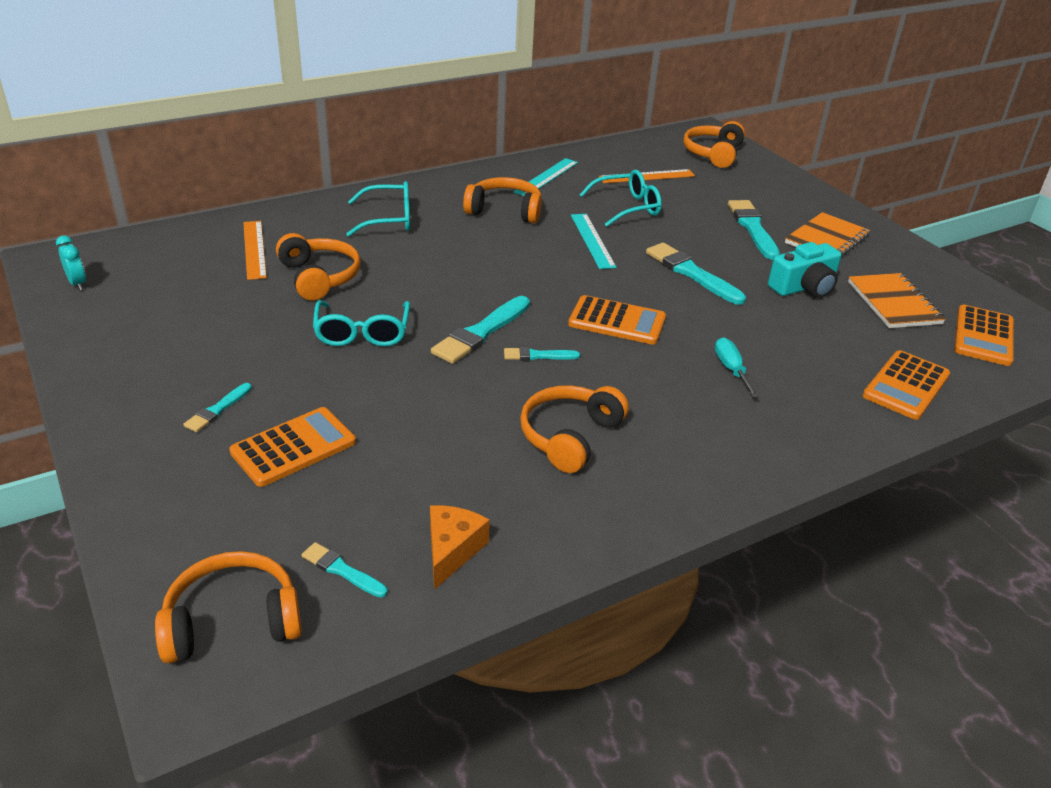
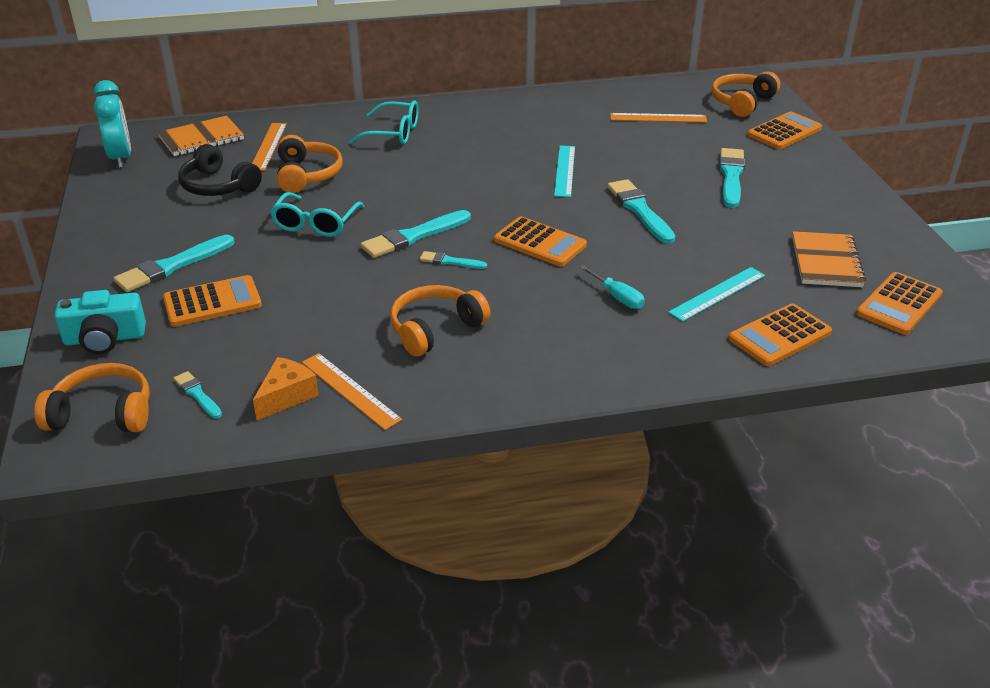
camera: 20 degrees right, 0 degrees up
(77, 283) = (121, 158): turquoise clock -> turquoise clock, size x1.90
(217, 410) = (172, 266): turquoise brush -> turquoise brush, size x1.85
(220, 303) = (218, 186): none -> black headphones
(505, 210) = (501, 136): orange headphones -> none
(521, 528) = (350, 390): none -> orange ruler
(546, 177) = (559, 109): turquoise ruler -> turquoise ruler (717, 294)
(627, 207) = (619, 144): turquoise glasses -> none
(731, 369) = (617, 297): turquoise screwdriver -> turquoise screwdriver turned 135 degrees clockwise
(770, 179) = (784, 132): none -> orange calculator
(804, 287) = (743, 236): turquoise camera -> turquoise camera (105, 338)
(826, 239) = (801, 195): orange notebook -> orange notebook (201, 138)

